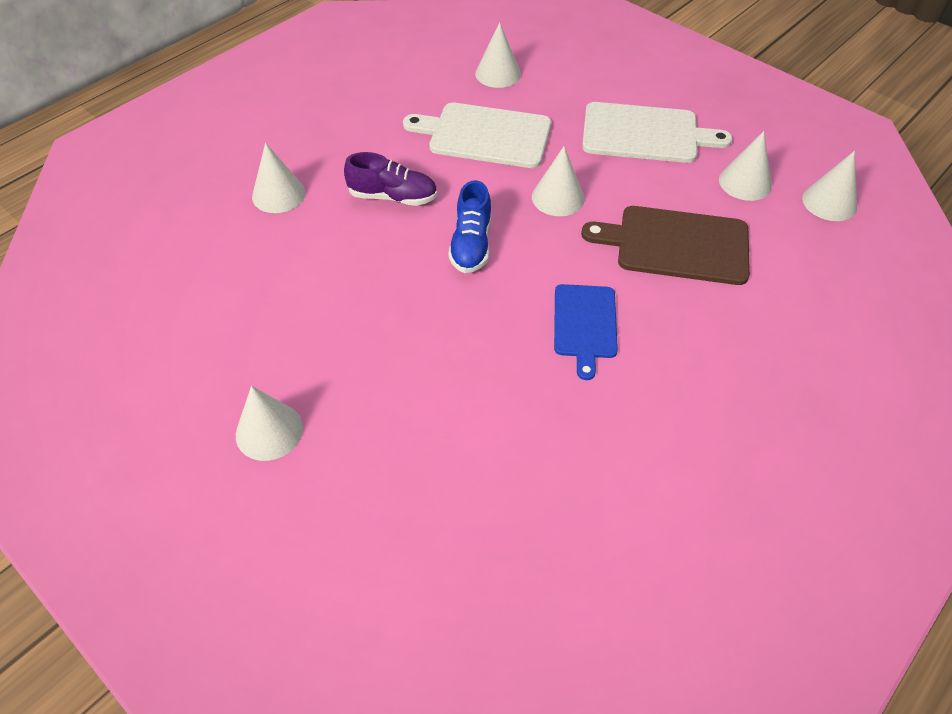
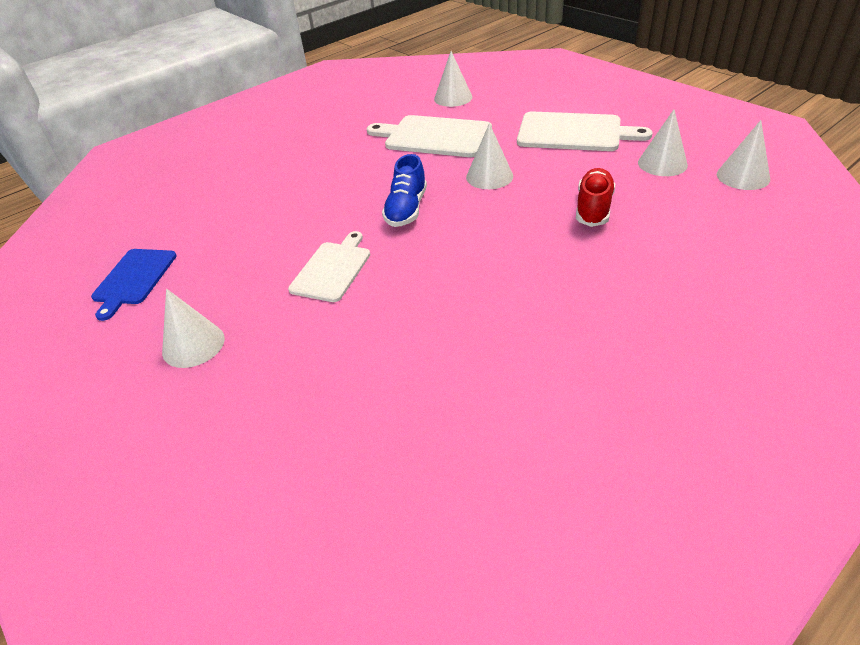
camera: 10 degrees right, 10 degrees down
(278, 194) = (253, 178): white cone -> none
(393, 197) = (347, 178): purple shoe -> none
(403, 328) = (332, 269): none -> white cutting board
(585, 324) = (499, 267): blue cutting board -> blue cutting board (134, 279)
(676, 245) = (593, 208): brown cutting board -> red shoe

